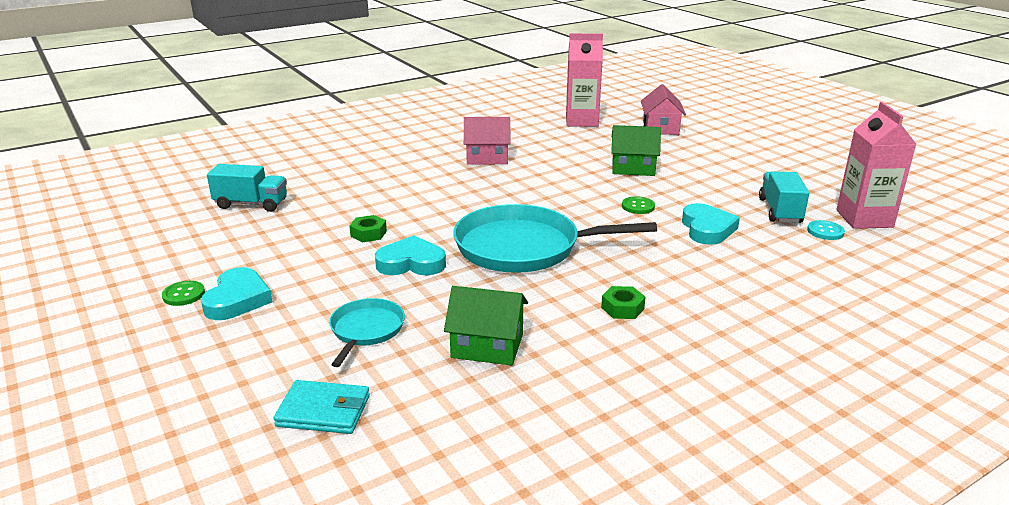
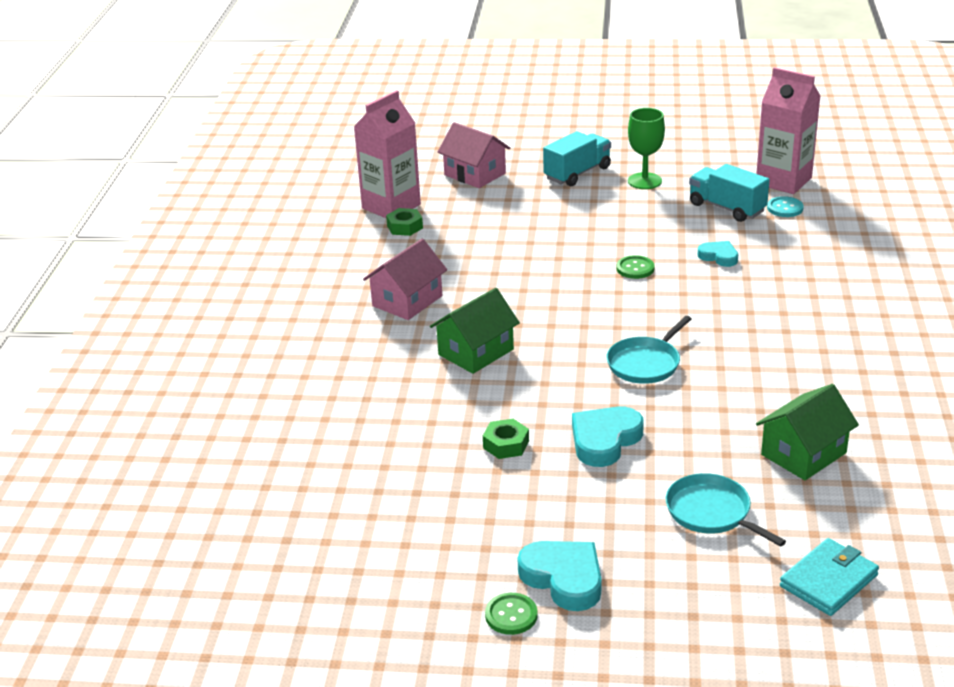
camera: 50 degrees left, 5 degrees up
(251, 204) = (321, 504): turquoise truck -> turquoise truck (577, 173)
(524, 247) = (645, 363): turquoise pan -> turquoise pan, size x0.51
(622, 308) = (809, 360): green nut -> green nut (405, 227)
(633, 168) = (549, 232): green house -> green house (475, 352)
(707, 229) = (719, 256): turquoise heart -> turquoise heart, size x0.61
(757, 174) = (644, 181): none -> green goblet

